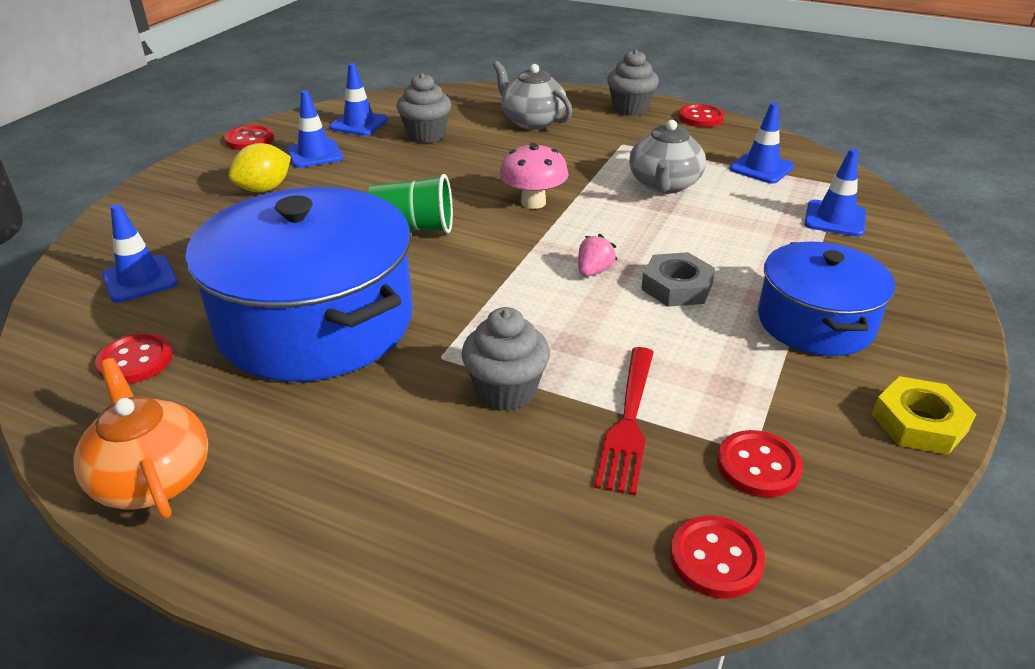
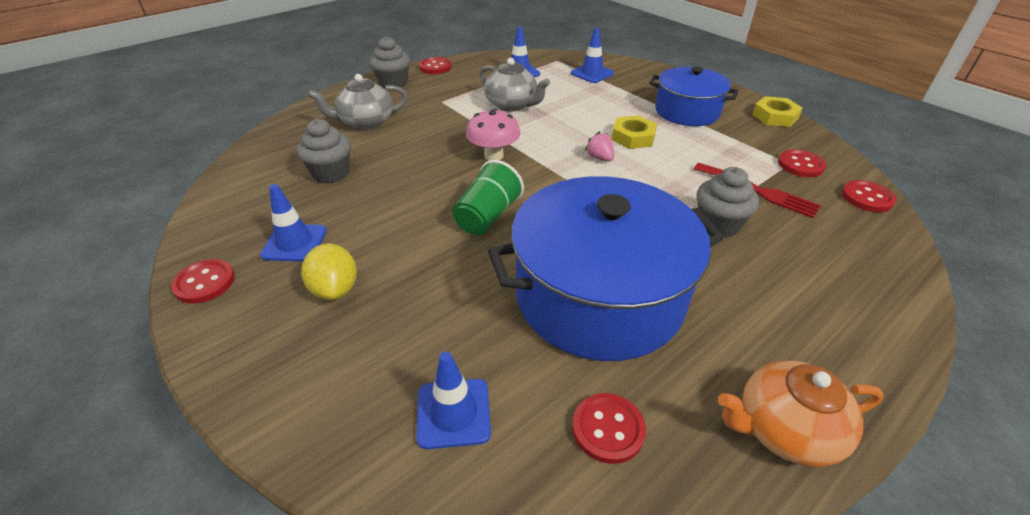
camera: 65 degrees left, 5 degrees up
(359, 124) = (261, 204): blue traffic cone -> none
(677, 287) = (633, 137): grey nut -> yellow nut

